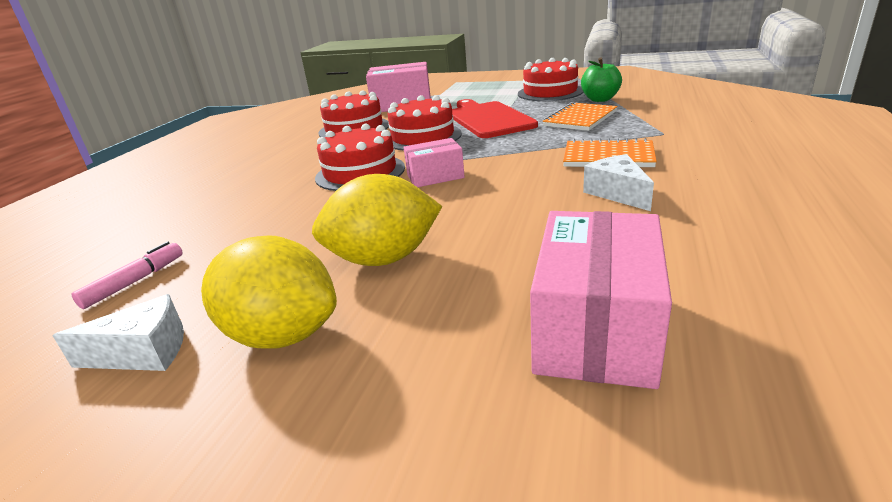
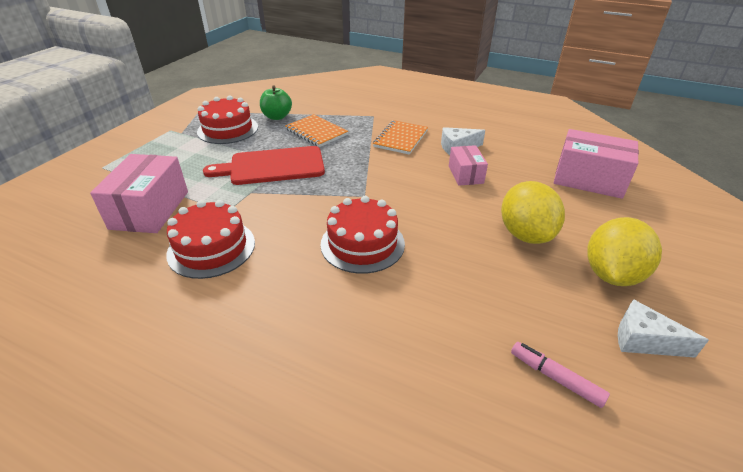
camera: 85 degrees left, 10 degrees up
(143, 352) = (644, 340): white cheese -> white cheese turned 60 degrees counterclockwise
(422, 137) = (290, 204): red cake -> none
(435, 176) = (396, 205): pink box -> pink box (465, 174)

